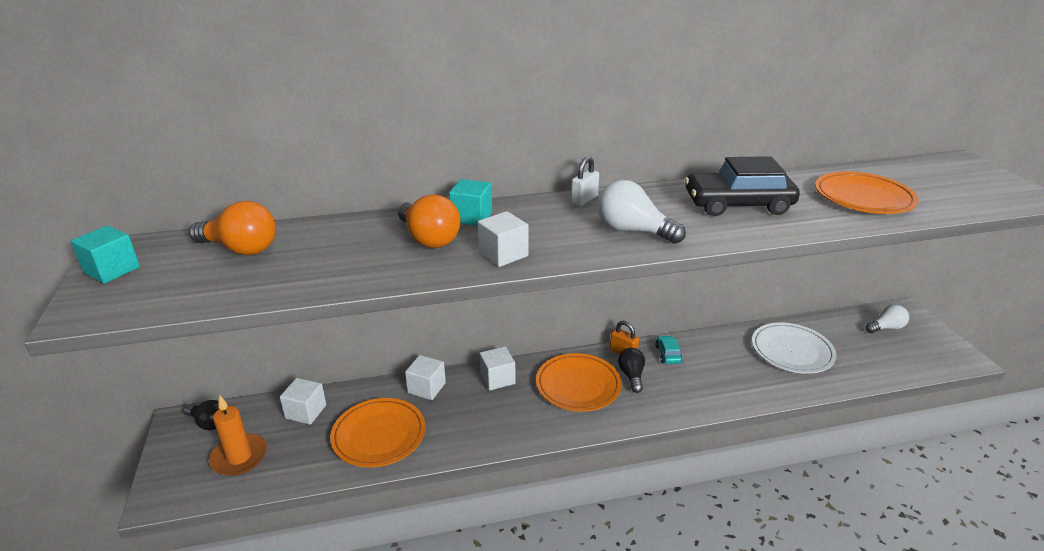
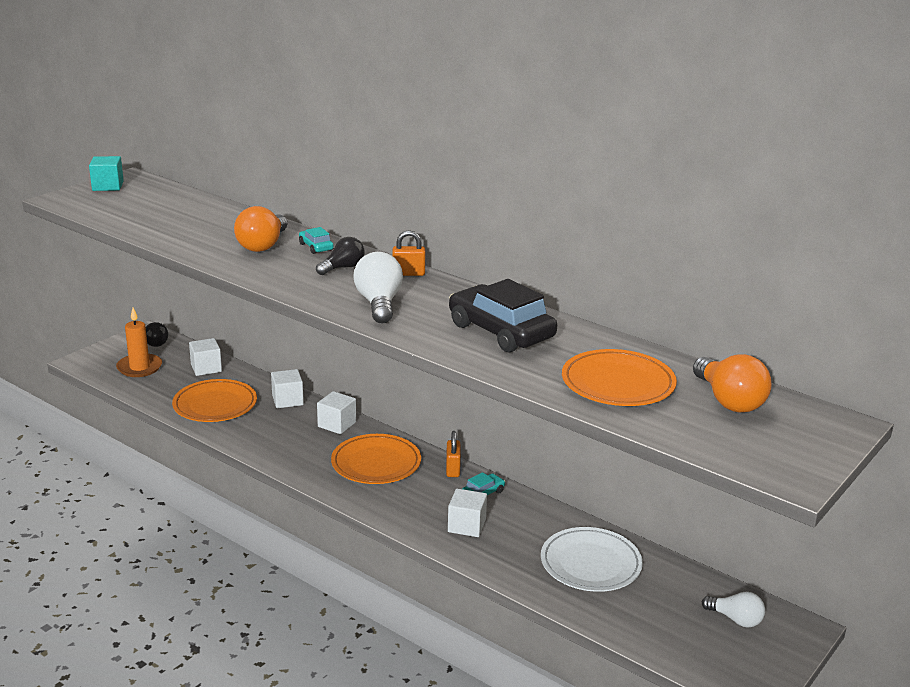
camera: 50 degrees right, 5 degrees down
(240, 249) = (173, 203): orange light bulb -> orange light bulb (728, 401)
(471, 217) = (316, 247): turquoise cube -> turquoise car
(503, 254) = (274, 273): white cube -> white cube (466, 526)
(584, 200) = (408, 273): white padlock -> orange padlock
(631, 376) = (424, 485): black light bulb -> black light bulb (343, 268)

